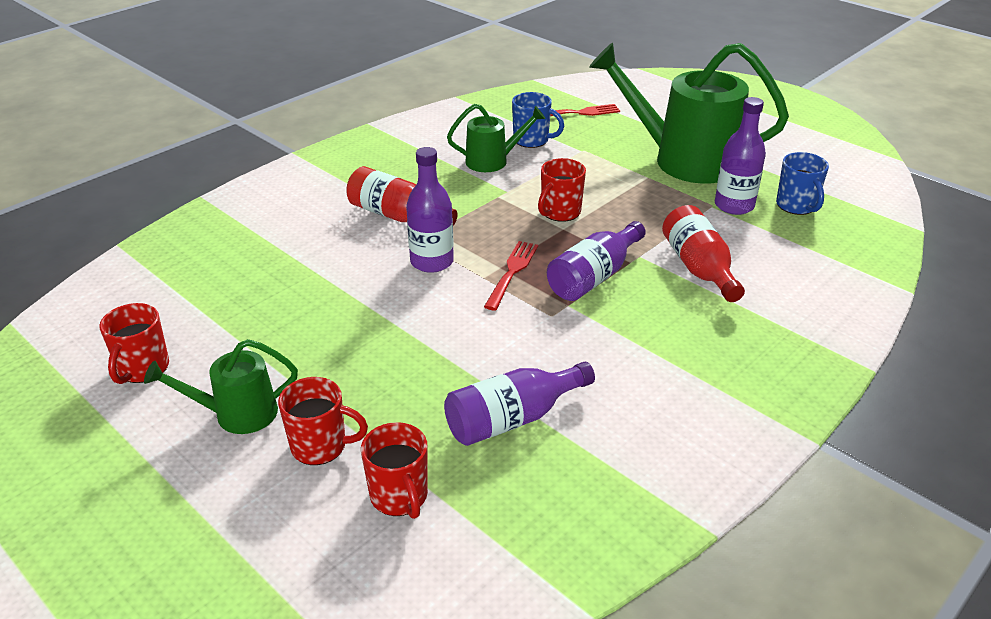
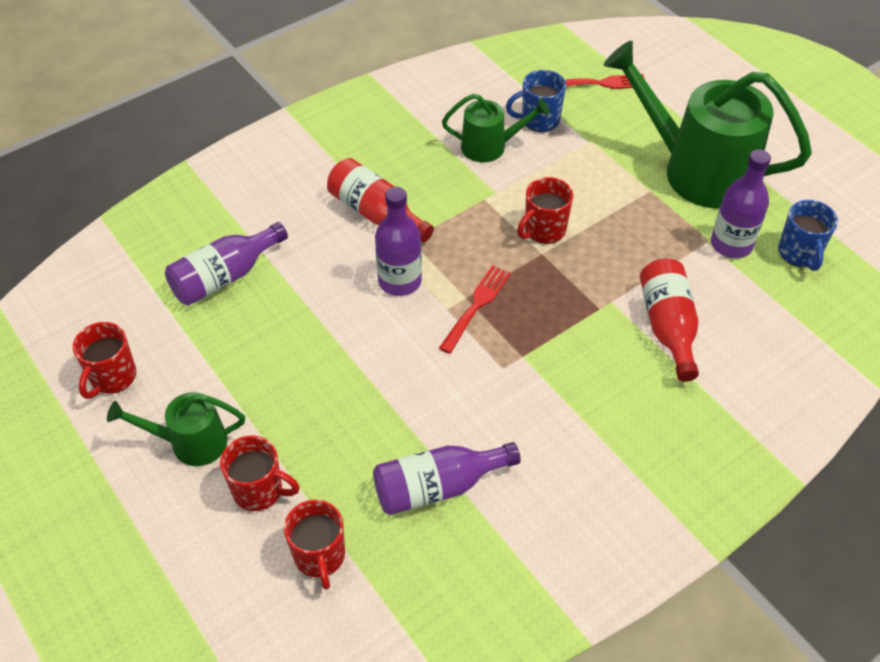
camera: 10 degrees right, 15 degrees up
(532, 140) = (539, 120): blue mug -> blue mug turned 135 degrees clockwise
(594, 277) = (557, 323): purple bottle -> purple bottle (225, 277)

